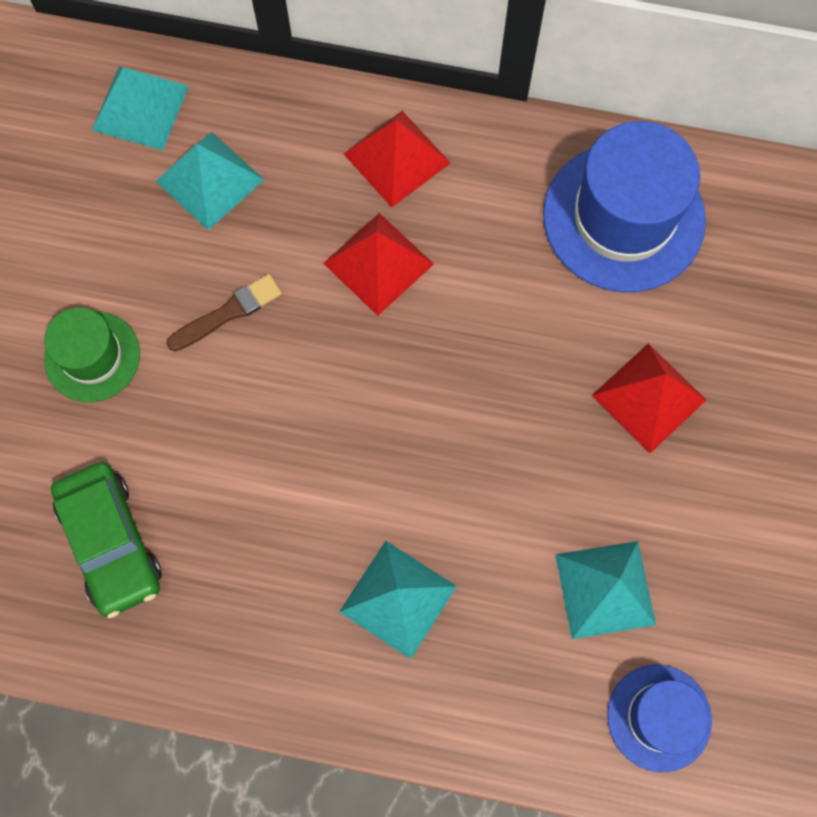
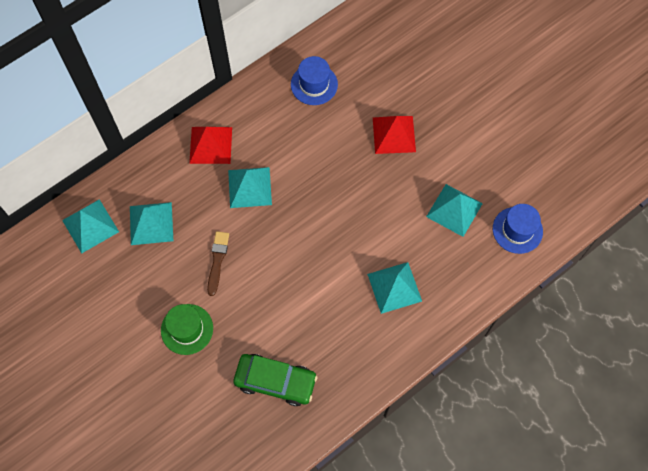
camera: 50 degrees left, 5 degrees down
(378, 263) = (249, 187): red pyramid -> turquoise pyramid
(623, 217) = (314, 84): blue hat -> blue hat, size x0.57

